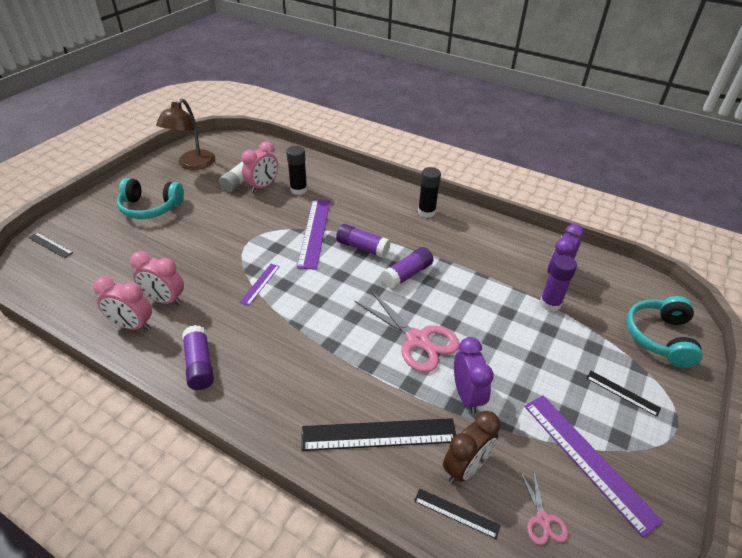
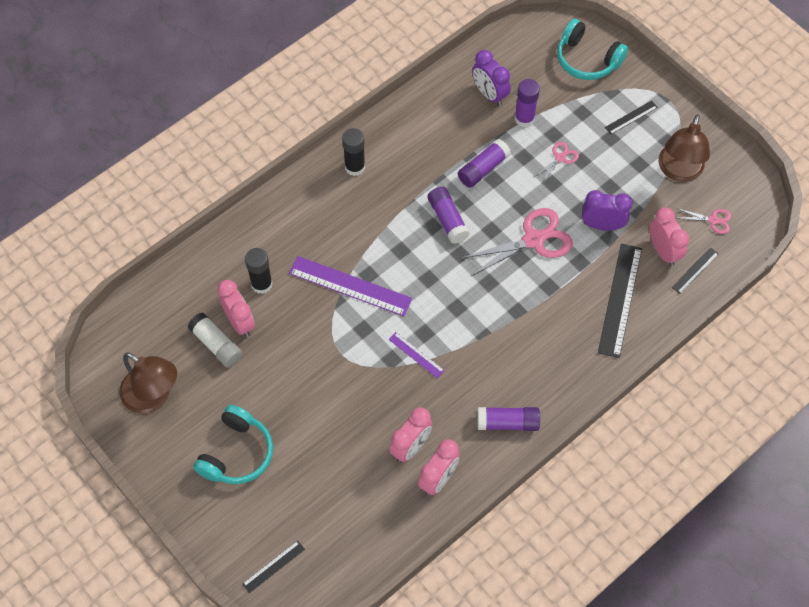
camera: 70 degrees left, 20 degrees up
(362, 248) = (393, 247): purple glue stick -> purple glue stick (483, 169)
(465, 467) = (663, 251): brown clock -> pink clock
(526, 341) = (560, 158): none -> pink scissors
(587, 460) = (678, 171): purple ruler -> brown lamp

